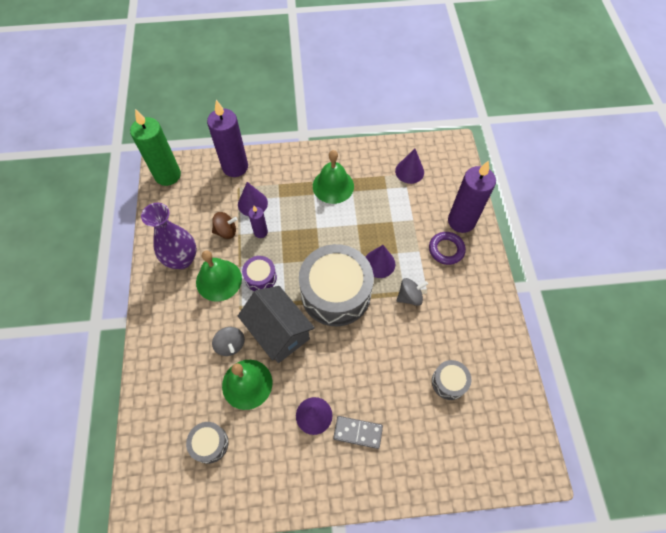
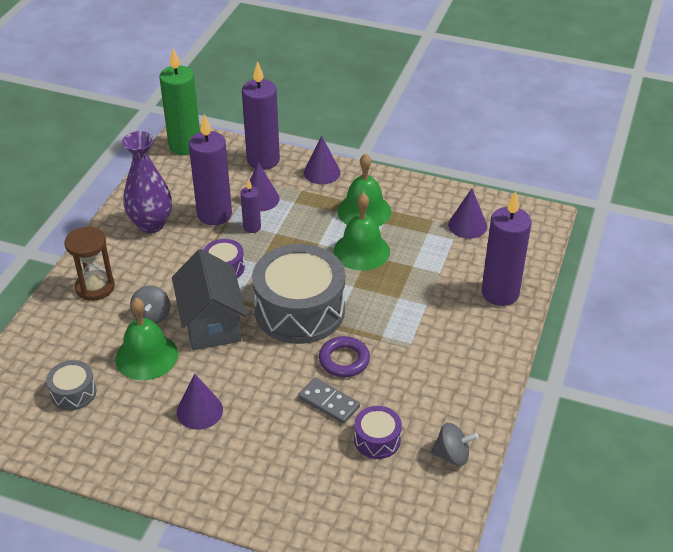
camera: 25 degrees right, 20 degrees down
(171, 337) = (95, 287): none -> brown hourglass
(219, 280) = (177, 255): green bell -> green bell (361, 251)
(226, 231) = (214, 214): brown spinning top -> purple candle
(358, 432) = (238, 445): grey domino -> grey domino (329, 402)
(379, 263) = (369, 300): purple cone -> purple cone (322, 172)
(409, 296) = (385, 343): grey spinning top -> grey spinning top (452, 455)
(446, 249) = (461, 314): purple ring -> purple ring (344, 360)
(449, 382) = (377, 439): grey drum -> purple drum

